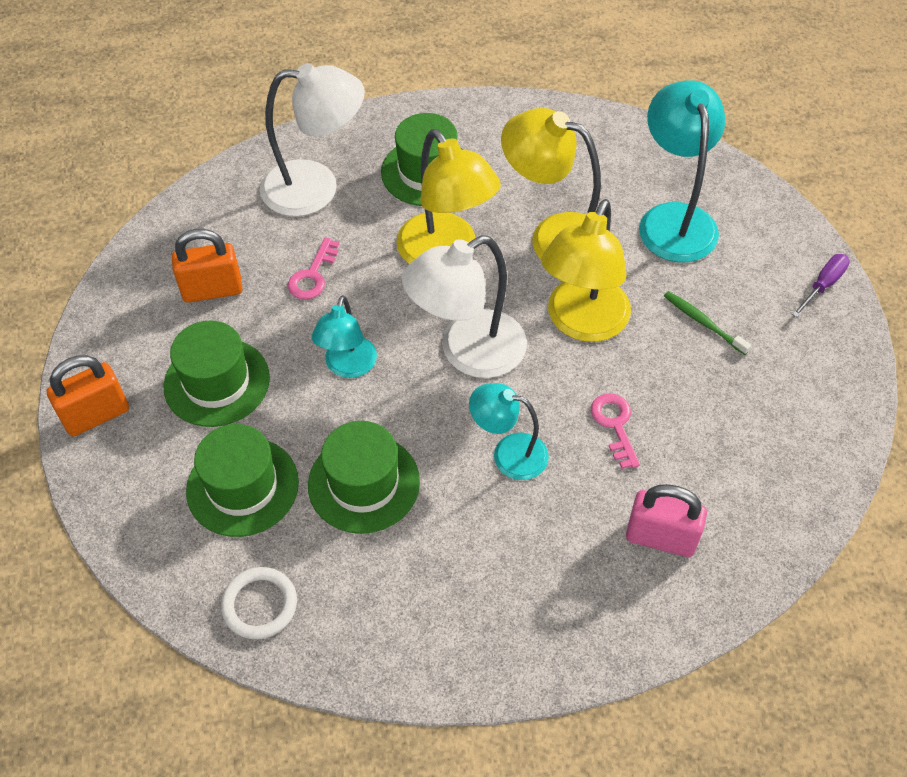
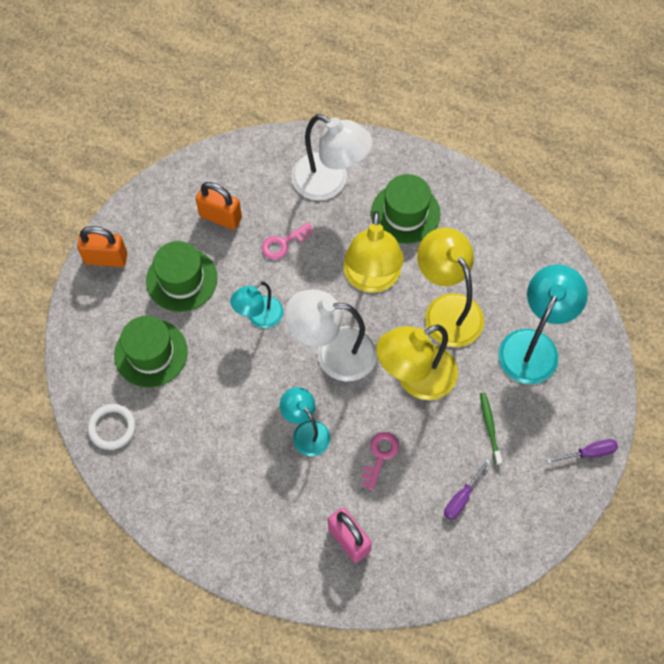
camera: 35 degrees right, 10 degrees up
(363, 483) = (214, 395): green hat -> none
(740, 410) = (462, 497): none -> purple screwdriver

